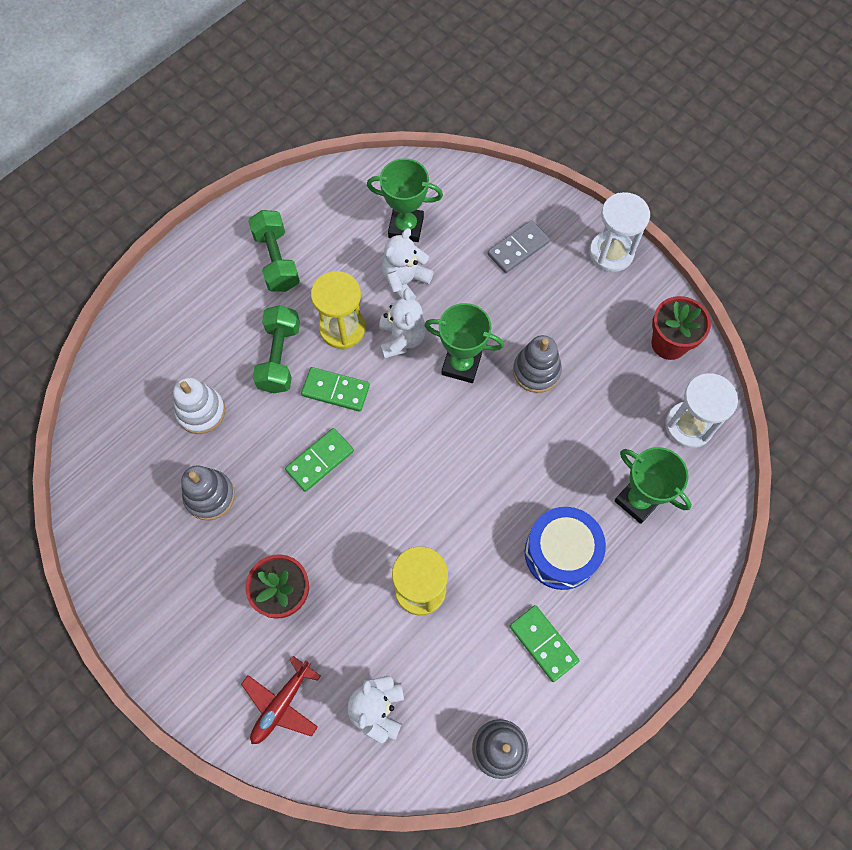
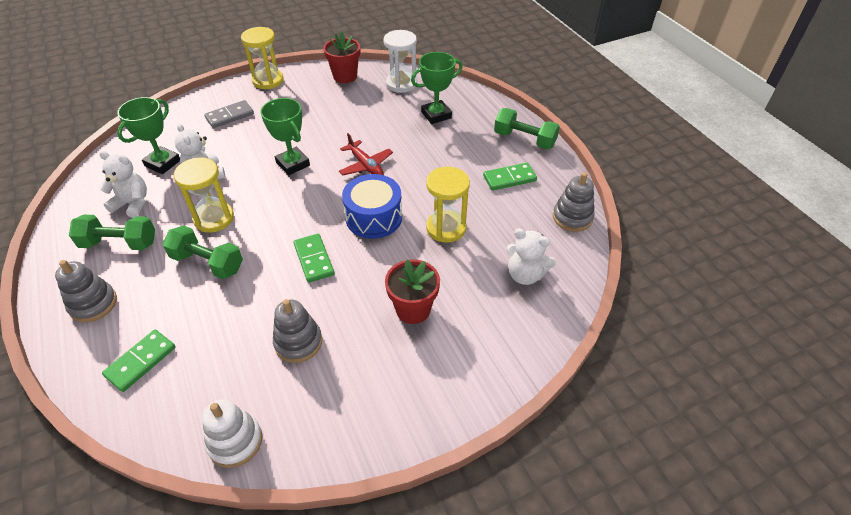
camera: 70 degrees left, 20 degrees down
(201, 412) = (215, 330): white stacking toy -> white stacking toy (235, 441)
(281, 704) = (501, 334): red plane -> red plane (366, 166)
(336, 390) = (262, 235): green domino -> green domino (141, 361)
(402, 339) = (249, 188): white teddy bear -> white teddy bear (133, 204)
(461, 365) = (293, 164): green trophy -> green trophy turned 75 degrees counterclockwise
(518, 248) = (230, 116): grey domino -> grey domino turned 75 degrees clockwise
(536, 371) = (323, 132): grey stacking toy -> grey stacking toy (93, 304)
(561, 553) = (453, 155): blue drum -> blue drum (374, 217)
(611, 253) = (268, 81): white hourglass -> yellow hourglass
(637, 642) = (524, 139): none -> green dumbbell

